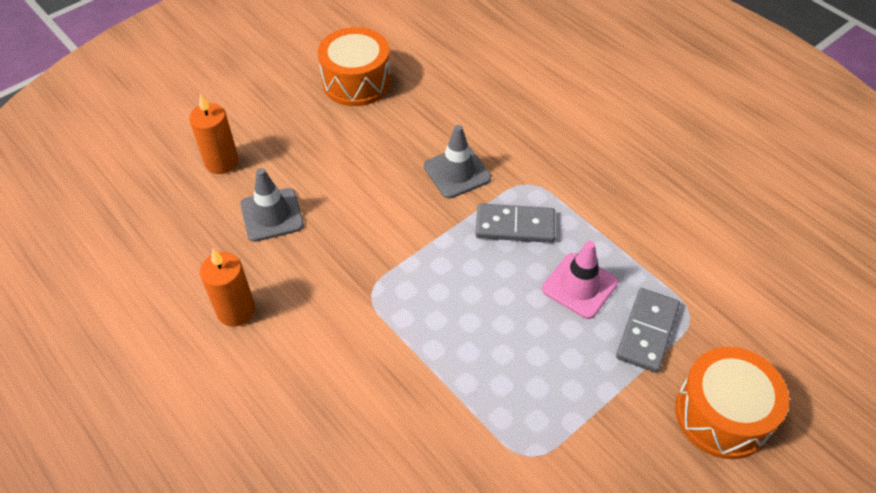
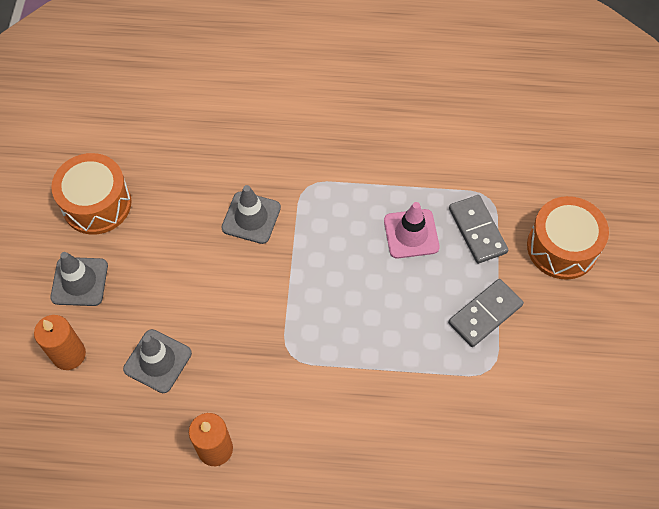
camera: 45 degrees left, 10 degrees up
(285, 122) = (79, 281): none -> grey traffic cone
(515, 226) = (330, 226): grey domino -> grey domino (485, 314)

